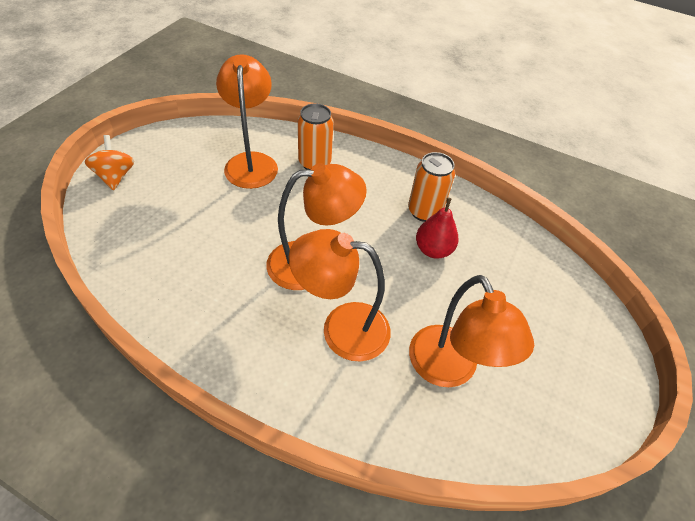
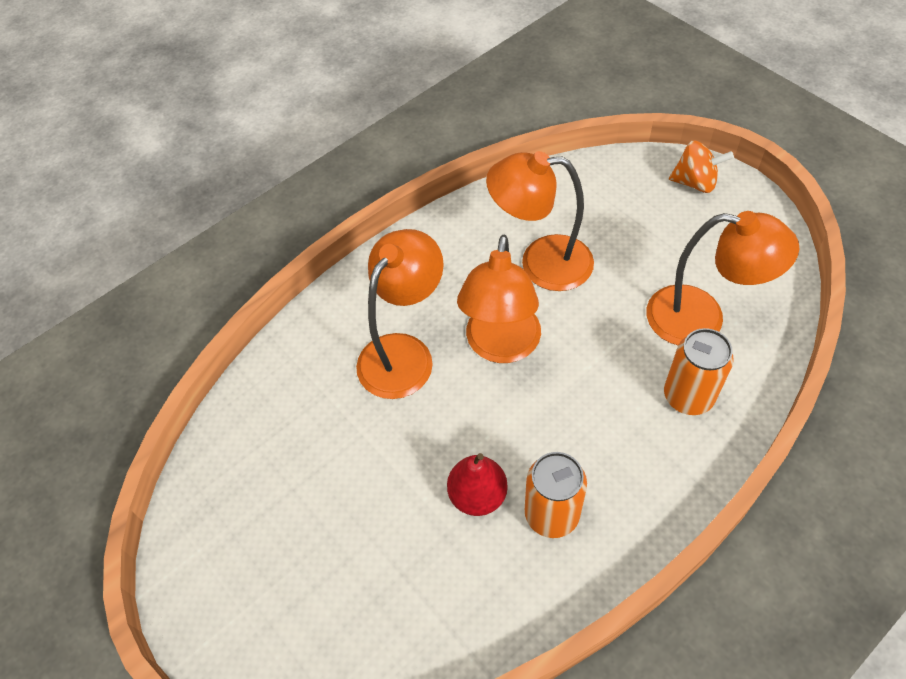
camera: 120 degrees right, 5 degrees up
(449, 369) = (311, 440): orange lamp -> orange lamp (541, 263)

